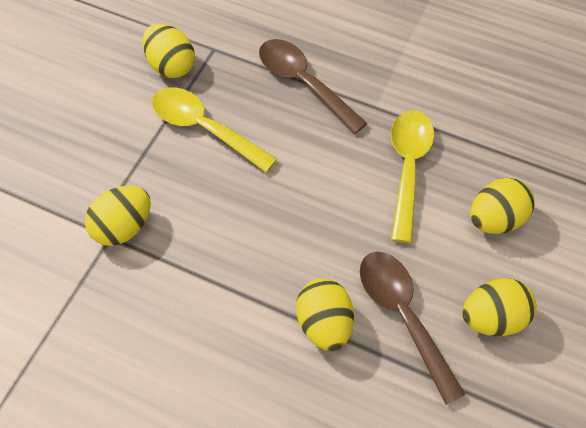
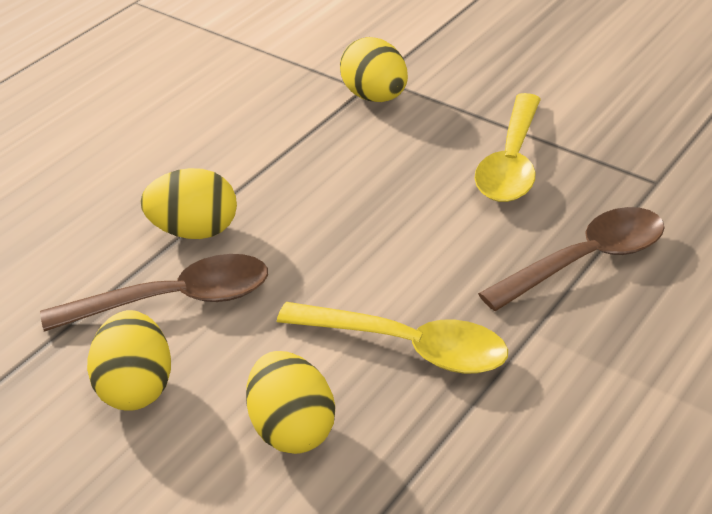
camera: 100 degrees right, 20 degrees down
(171, 66) = (623, 143): yellow egg -> none
(204, 128) = (511, 163): yellow spoon -> yellow spoon turned 150 degrees clockwise

